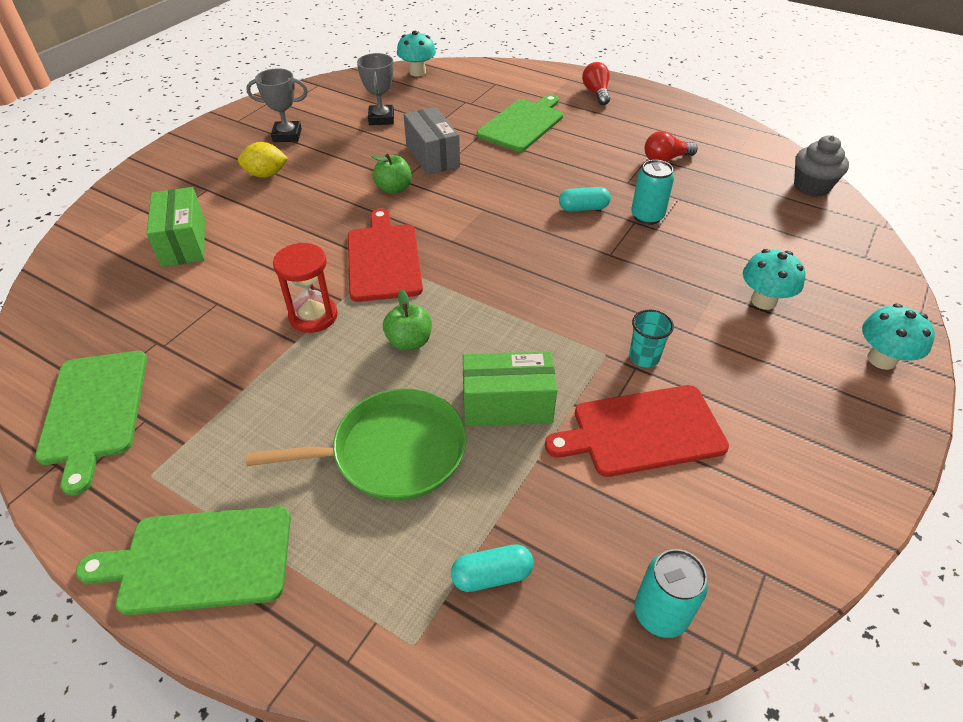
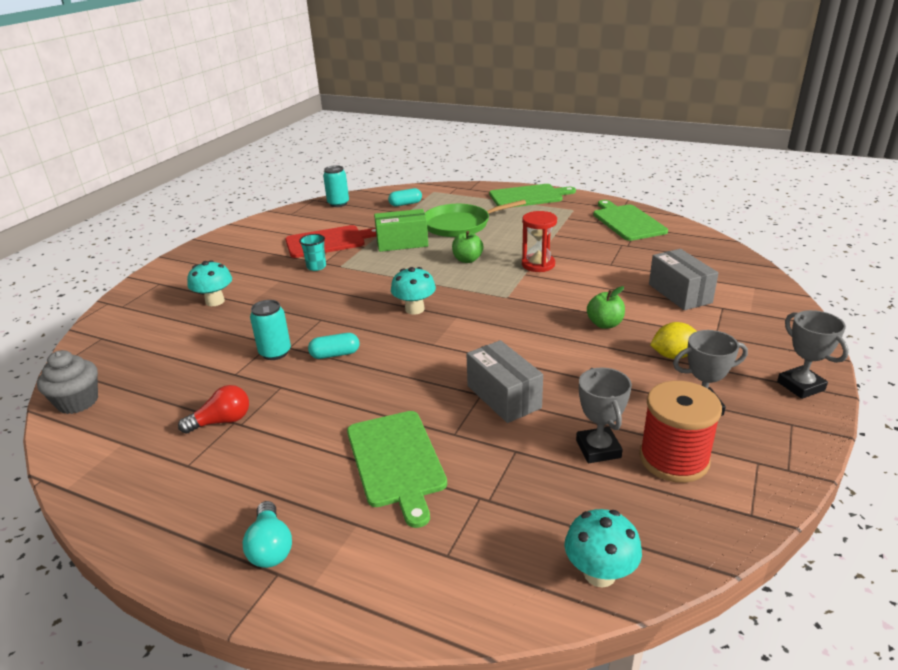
camera: 175 degrees right, 15 degrees down
(184, 242) = (679, 293): green box -> grey box
(195, 142) = (800, 386): none -> grey trophy
(336, 110) = (673, 459): none -> red spool
(383, 259) = (507, 298): red cutting board -> none
(394, 189) = (529, 354): green apple -> green apple (604, 324)
(522, 124) = (396, 461): green cutting board -> green cutting board turned 45 degrees counterclockwise
(596, 93) = (270, 547): red light bulb -> turquoise light bulb
(881, 359) = (162, 280): turquoise mushroom -> turquoise mushroom (414, 309)

